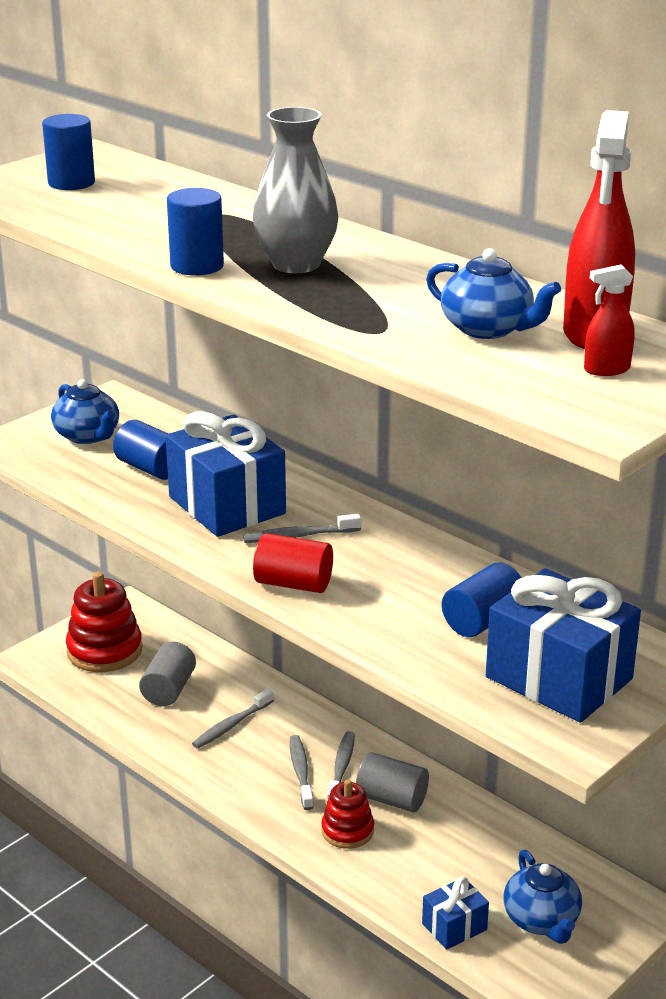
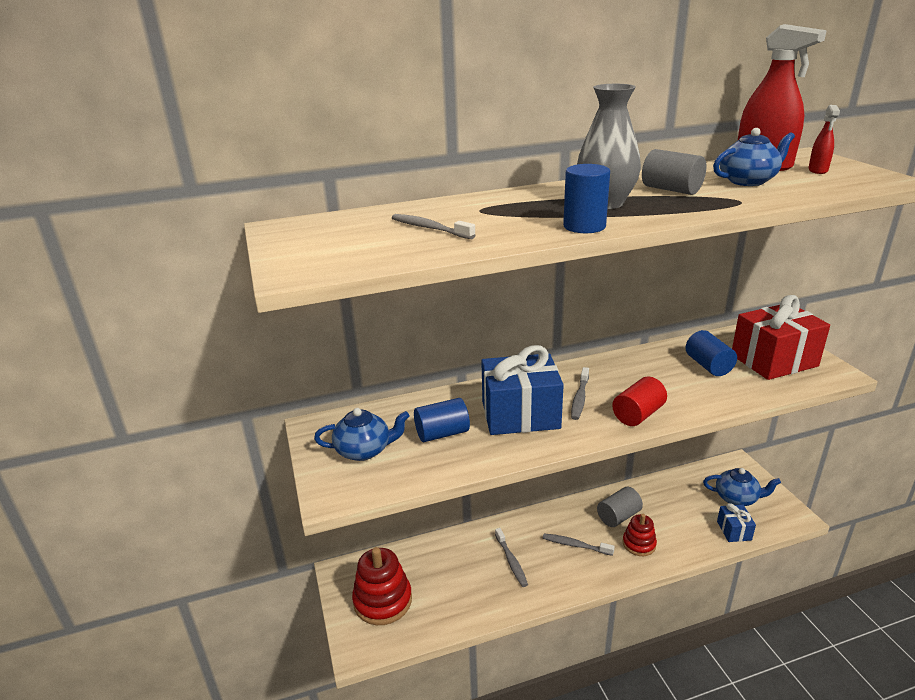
camera: 60 degrees left, 0 degrees up
(71, 183) = (344, 240): blue cylinder -> none
(169, 690) = (453, 580): grey cylinder -> grey cylinder (671, 189)
(341, 768) = (580, 526): grey toothbrush -> grey toothbrush (429, 228)
(559, 678) = (774, 360): blue gift -> red gift

